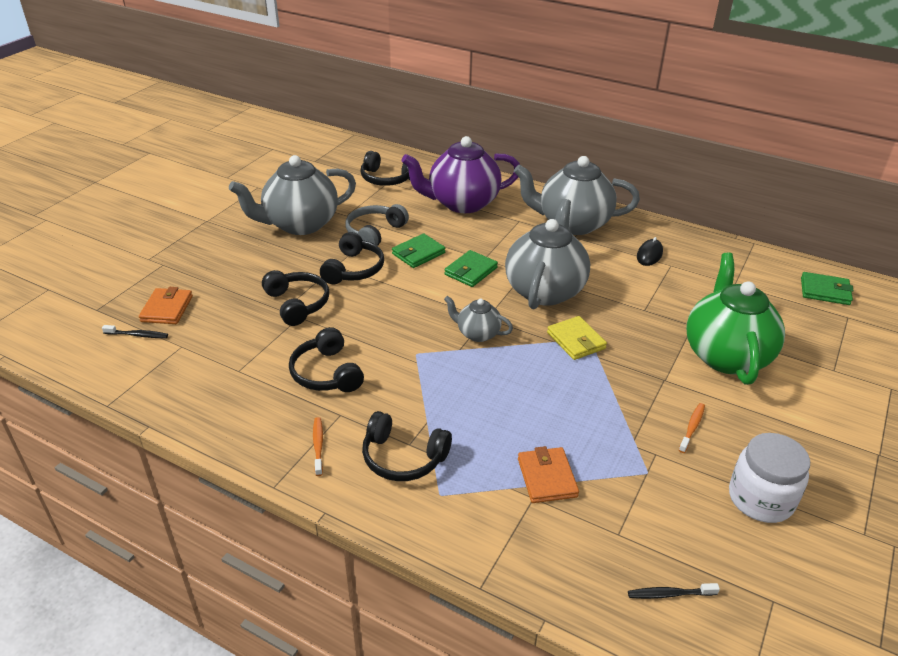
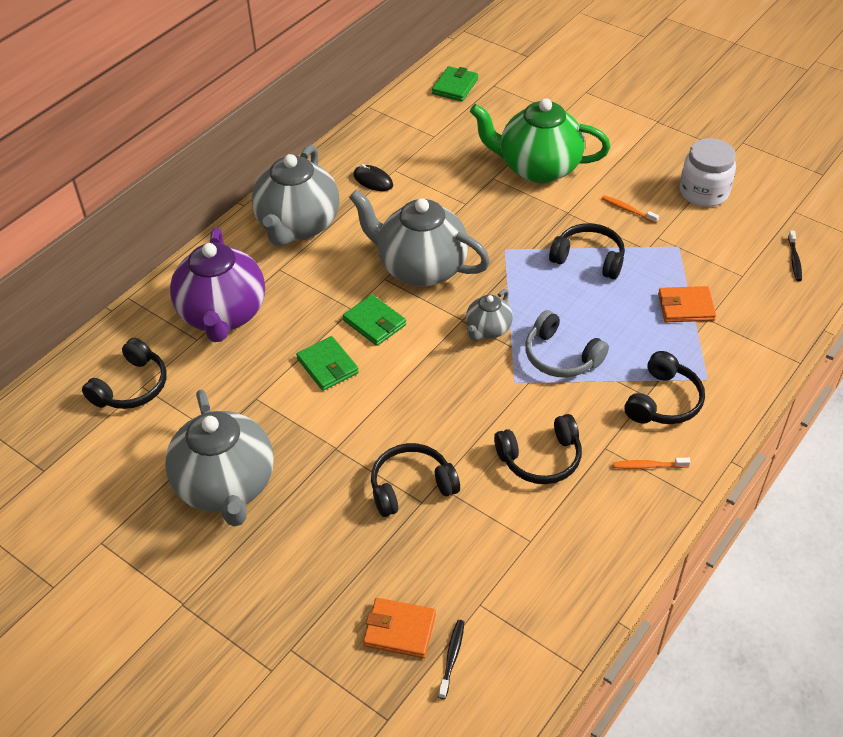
camera: 80 degrees left, 10 degrees up
(353, 269) = (348, 430): black headphones -> black headphones (588, 259)
(375, 233) = (269, 405): grey headphones -> grey headphones (561, 356)
(576, 340) = (507, 259): yellow wallet -> none

